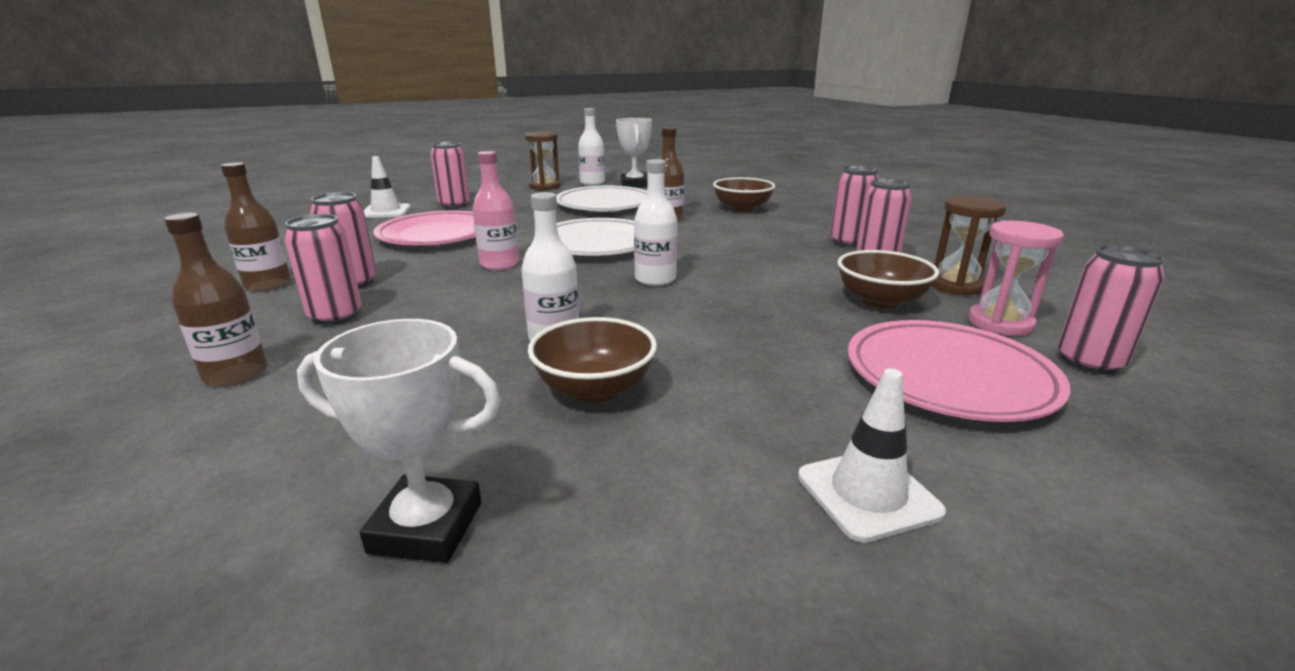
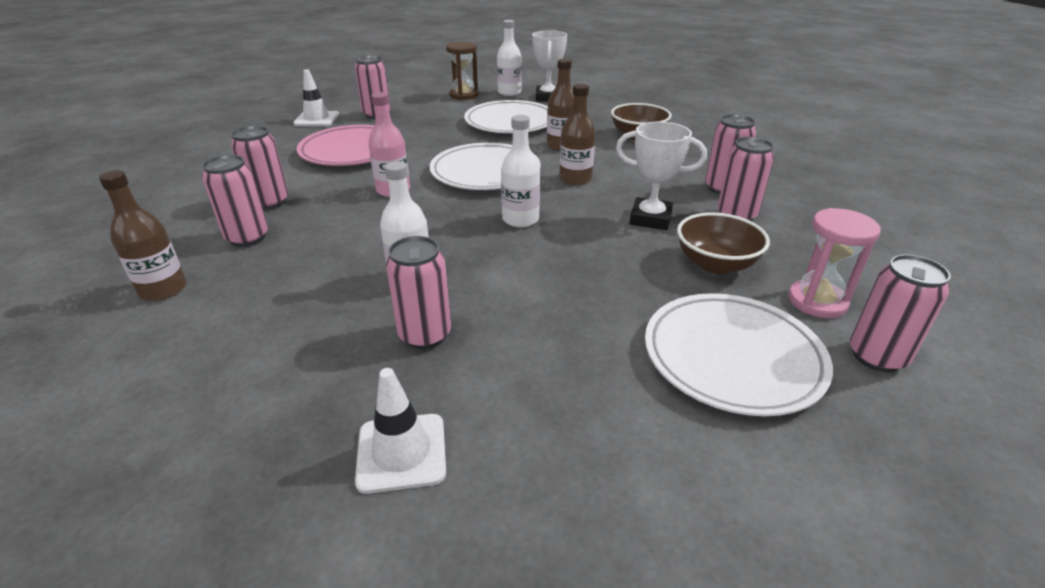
camera: 10 degrees right, 10 degrees up
(268, 285) = (204, 198): brown bottle -> brown bottle (575, 179)
(426, 527) = (262, 447): white trophy -> white trophy (650, 219)
(594, 389) = (425, 335): brown bowl -> pink can
(868, 494) = (599, 466): white traffic cone -> white traffic cone (401, 452)
(948, 377) = (732, 357): pink plate -> white plate
(955, 286) = (799, 252): brown hourglass -> none

